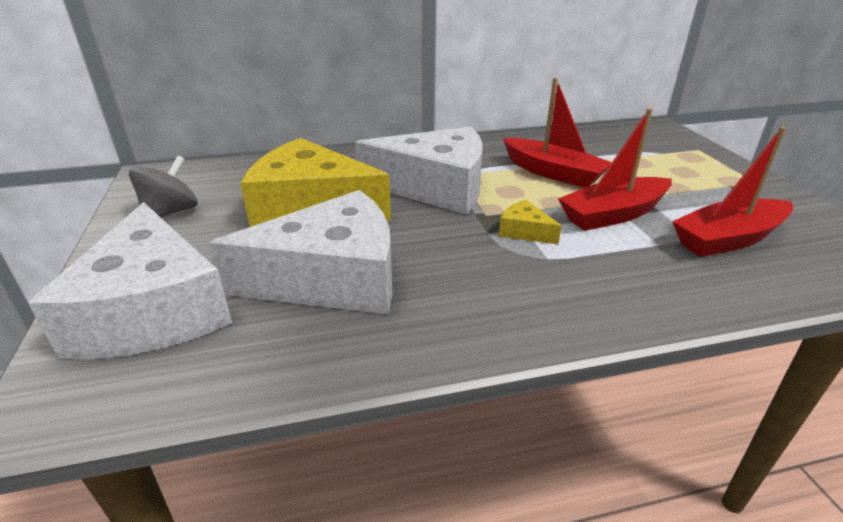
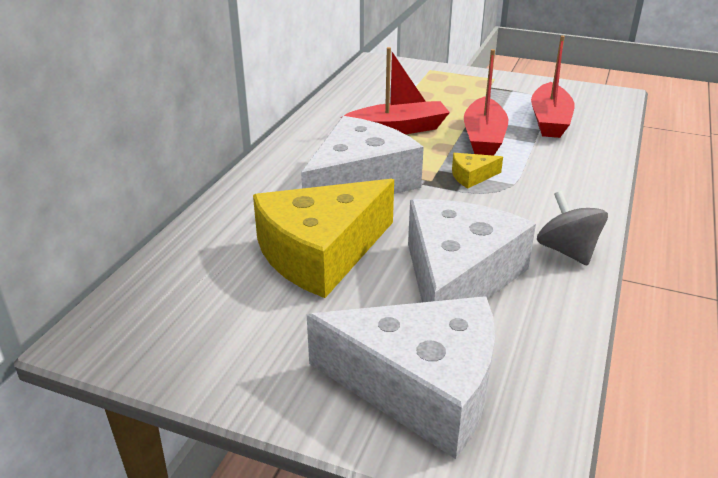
camera: 55 degrees left, 0 degrees up
(171, 212) = (223, 341): grey spinning top -> grey spinning top (567, 251)

